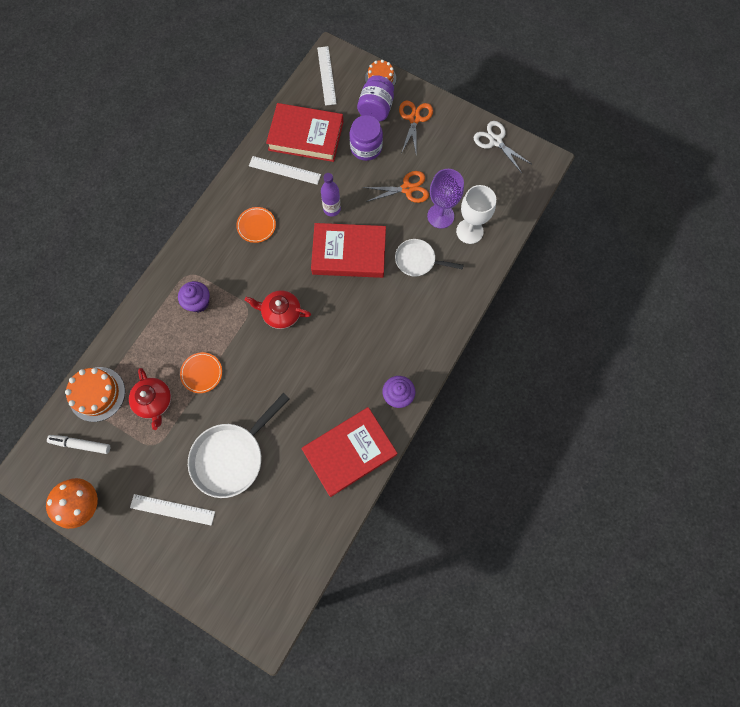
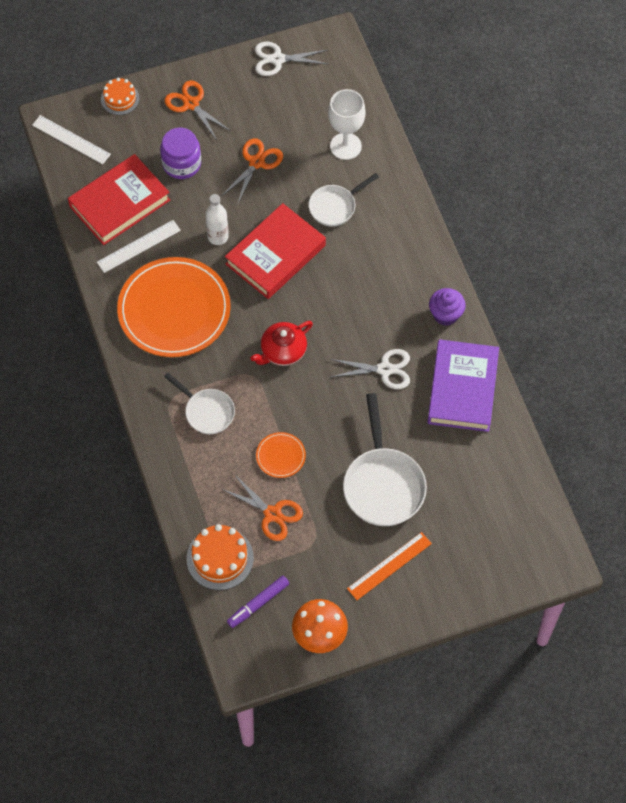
camera: 50 degrees left, 10 degrees down
(81, 444) = (258, 604): white marker -> purple marker
(154, 401) = (272, 514): red teapot -> orange scissors
(172, 509) = (389, 566): white ruler -> orange ruler
(198, 302) = (207, 411): purple cupcake -> white pan
(256, 226) = (174, 310): orange plate -> orange plate, size x2.36
(321, 388) = (385, 369): none -> white scissors
(332, 209) = (218, 237): purple bottle -> white bottle
(349, 452) = (462, 389): red book -> purple book
(376, 109) = (149, 126): purple jar -> none
(440, 216) = (309, 157): purple goblet -> none

